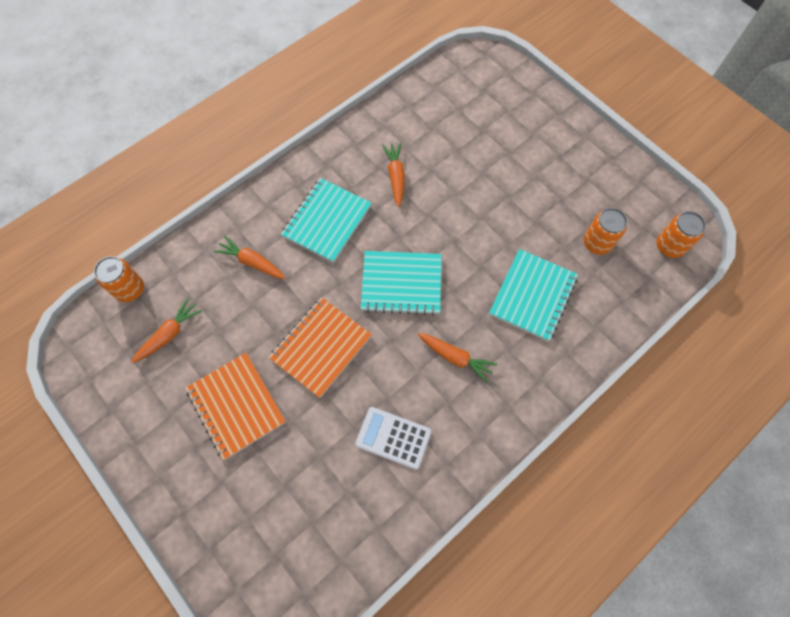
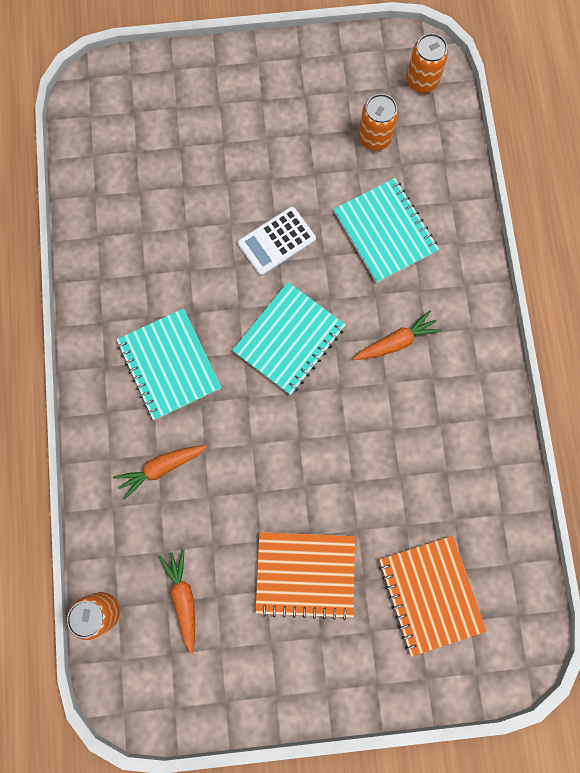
camera: 55 degrees left, 10 degrees up
(321, 347) = (301, 457): orange notebook -> orange notebook (430, 594)
(393, 438) = (433, 448): white calculator -> white calculator (276, 241)
(395, 176) = (168, 265): orange carrot -> none

